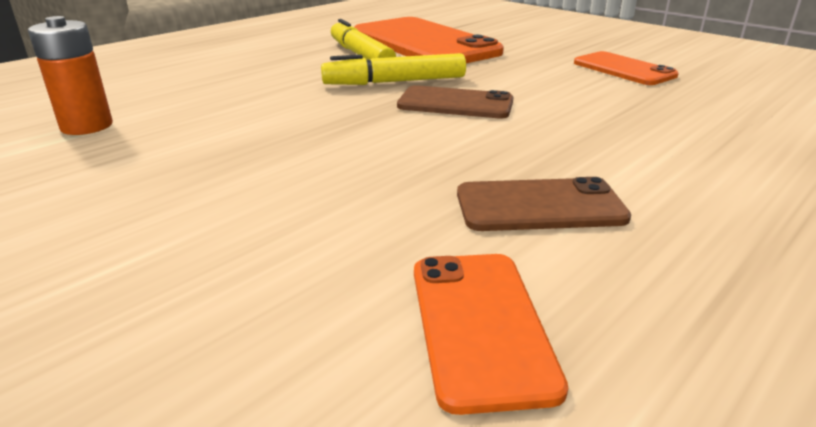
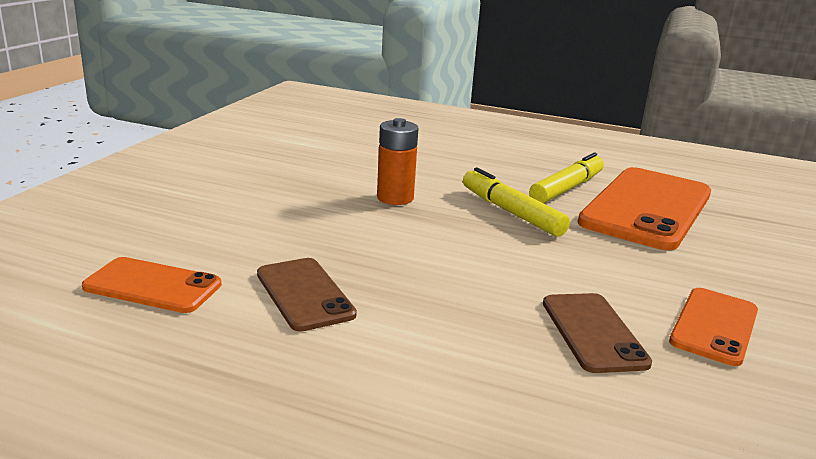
camera: 65 degrees right, 5 degrees down
(86, 126) = (330, 144): orange battery -> orange battery (395, 198)
(455, 103) = (484, 243): brown phone -> brown phone (593, 332)
(480, 325) = (153, 286): orange phone -> orange phone turned 45 degrees clockwise

